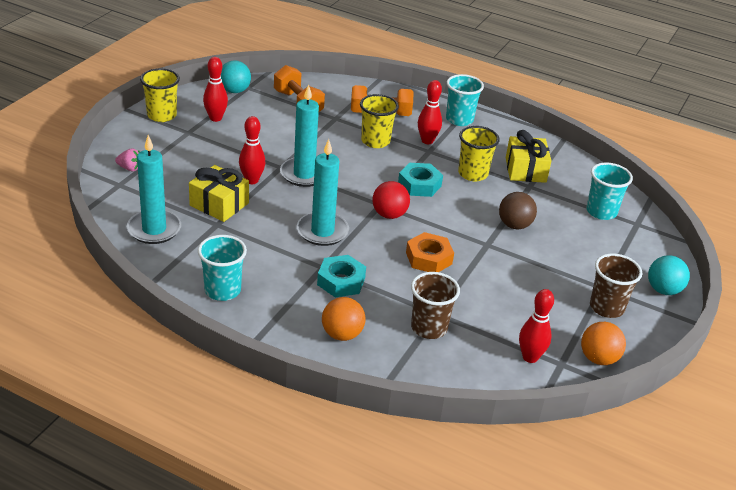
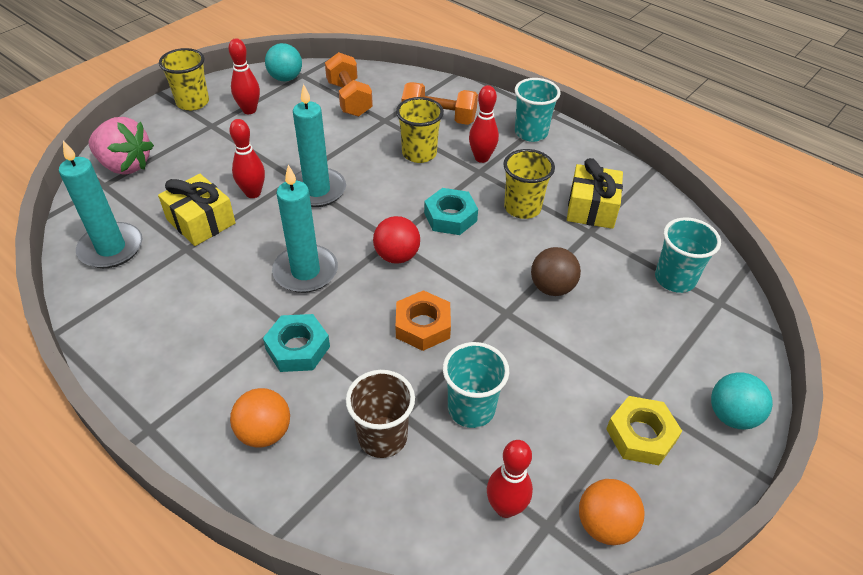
camera: 15 degrees right, 10 degrees up
(130, 168) = (125, 165): pink strawberry -> pink strawberry, size x2.13
(222, 290) = (147, 344): turquoise cup -> turquoise cup (471, 408)
(606, 307) = (641, 435): brown cup -> yellow nut

